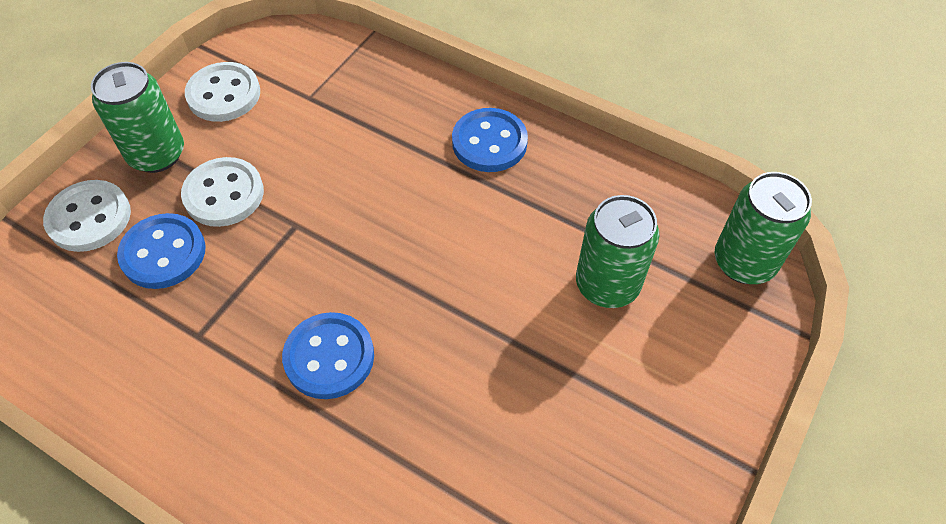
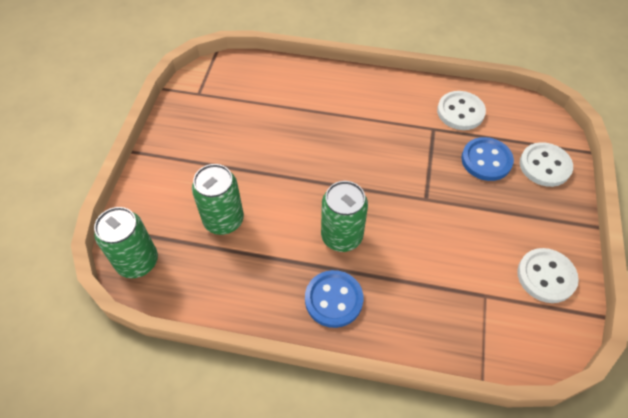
camera: 160 degrees right, 0 degrees up
(157, 154) = (546, 216): green can -> green can (341, 236)
(224, 194) = (482, 203): white button -> white button (460, 112)
(329, 357) = (361, 138): blue button -> none

